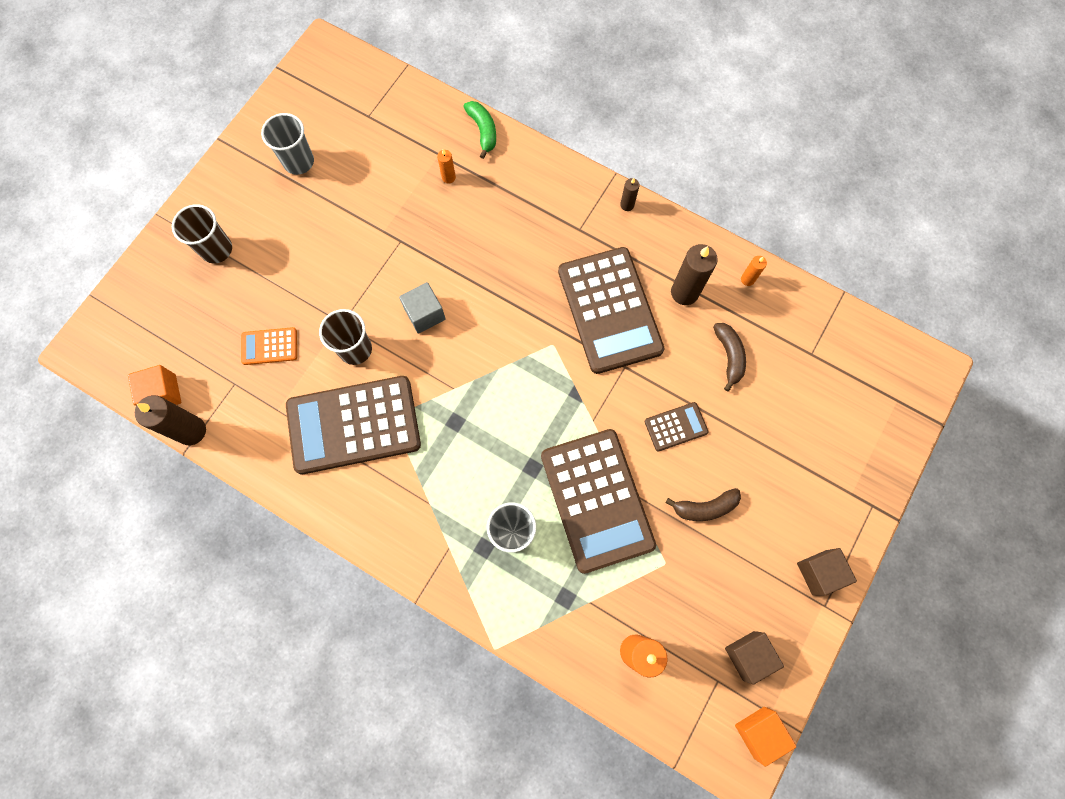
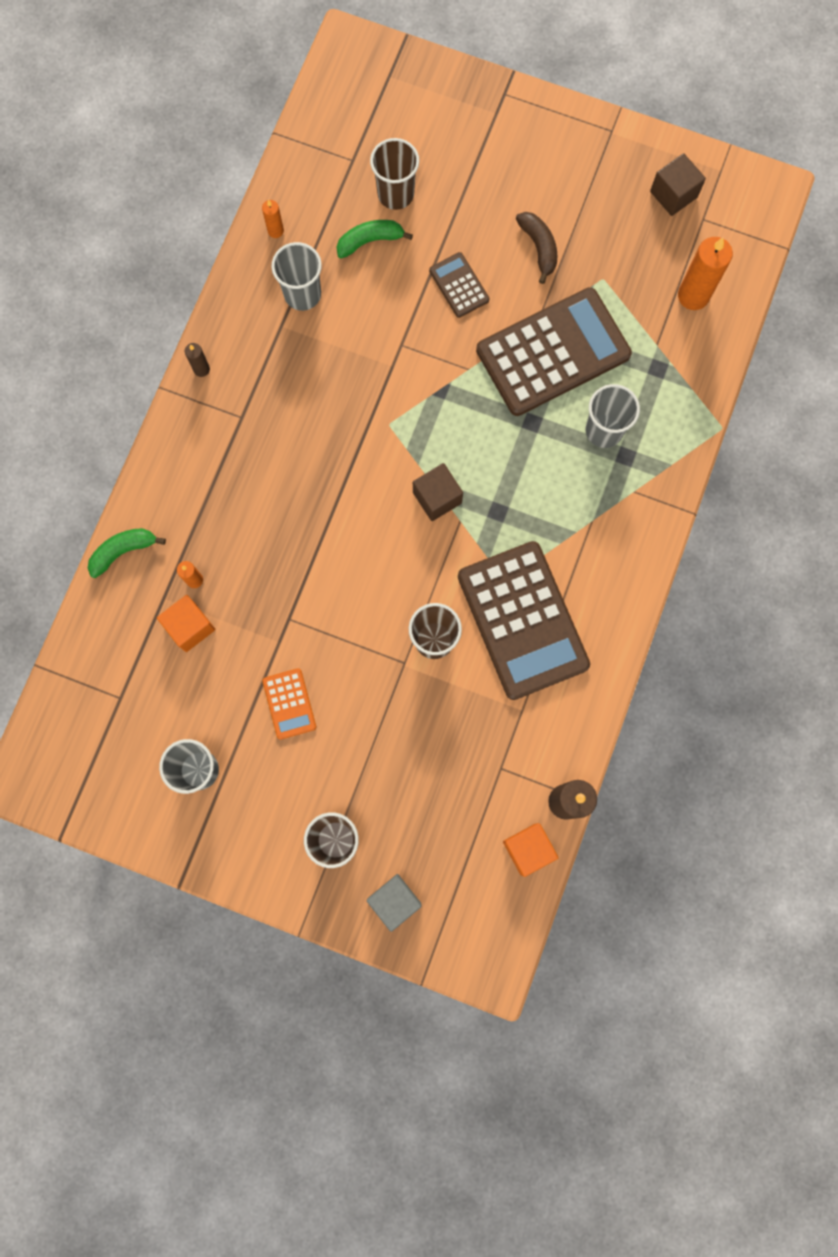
camera: 100 degrees left, 5 degrees up
(269, 346) = (448, 740): orange calculator -> orange calculator (289, 704)
(425, 314) = (377, 571): grey cube -> grey cube (394, 901)
(610, 310) = (337, 369): brown calculator -> none
(684, 292) = (302, 294): brown candle -> grey cup
(729, 356) = (370, 241): brown banana -> green banana
(759, 732) = (739, 179): orange cube -> orange cube (190, 627)
(774, 386) = (395, 194): none -> brown cup
(819, 572) = (581, 138): brown cube -> brown cube (437, 497)

